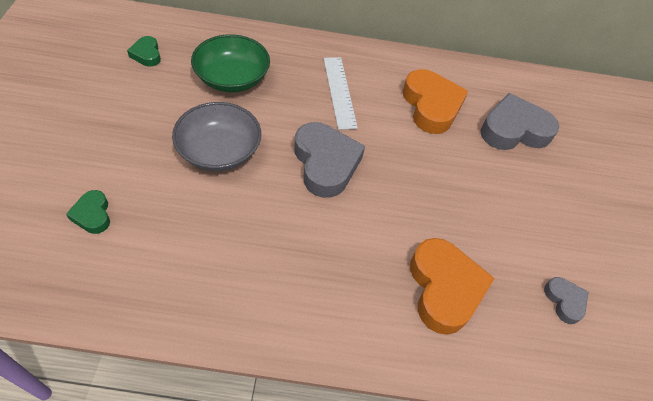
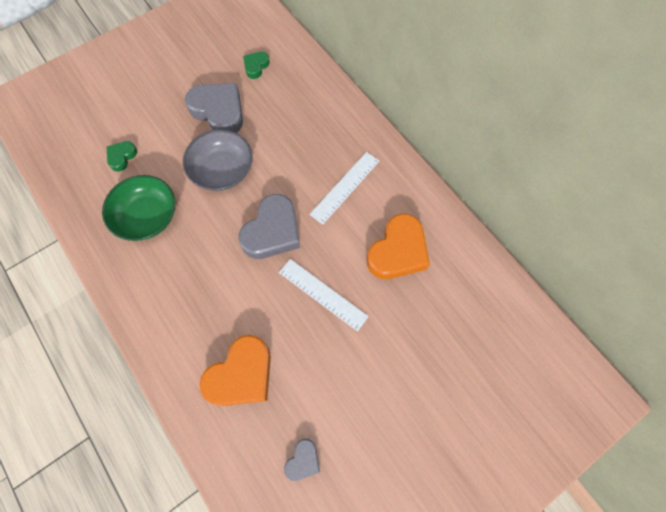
camera: 55 degrees right, 15 degrees up
(232, 78) = (287, 123): green bowl -> green bowl (147, 216)
(421, 175) = (323, 294): none -> white ruler
(514, 130) = (438, 323): grey heart -> grey heart (219, 111)

